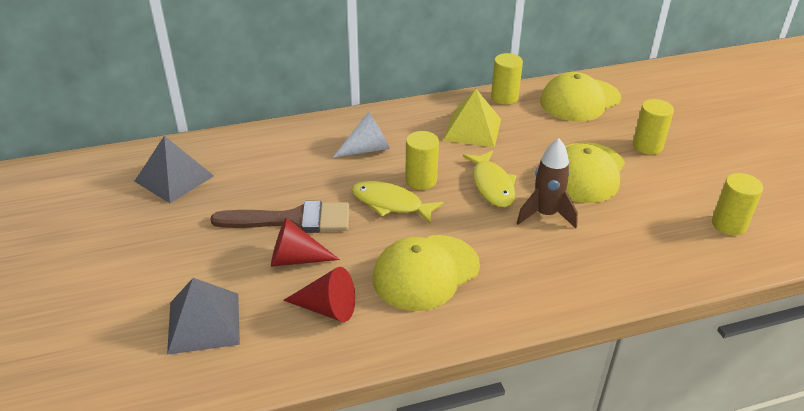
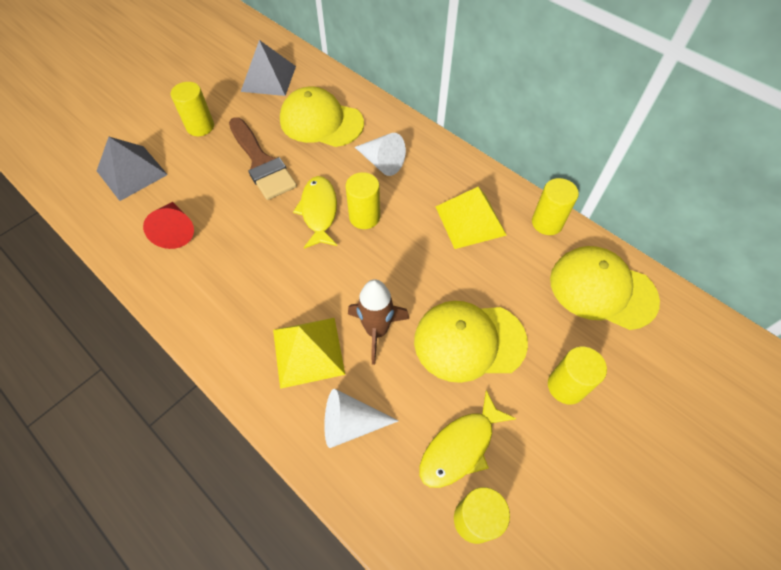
camera: 60 degrees right, 20 degrees up
(190, 248) = (200, 127): none -> yellow cylinder
(296, 259) = (219, 187): red cone -> none
(425, 272) = (246, 273): yellow cap -> yellow cap (321, 122)
(492, 185) = (393, 271): yellow fish -> yellow fish (460, 447)
(541, 260) = (308, 351): none -> yellow pyramid
(624, 258) = (351, 423): none -> white cone

